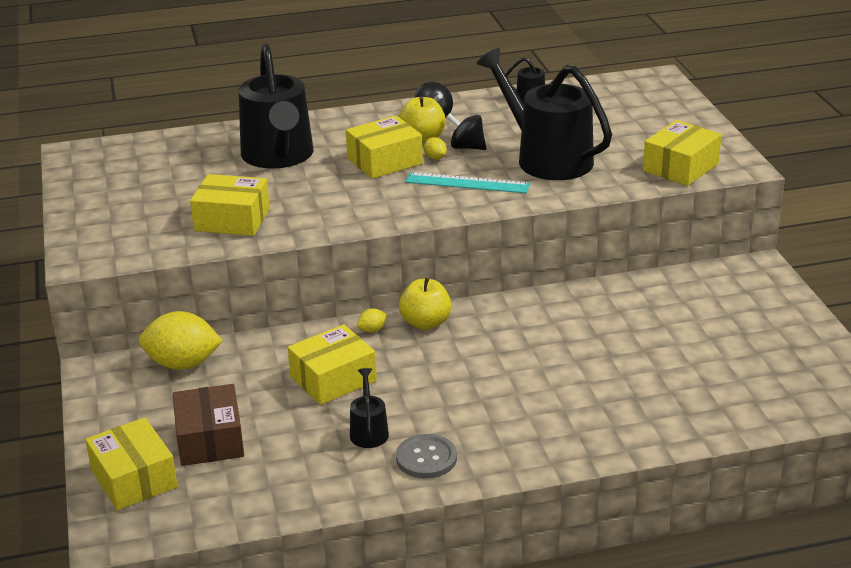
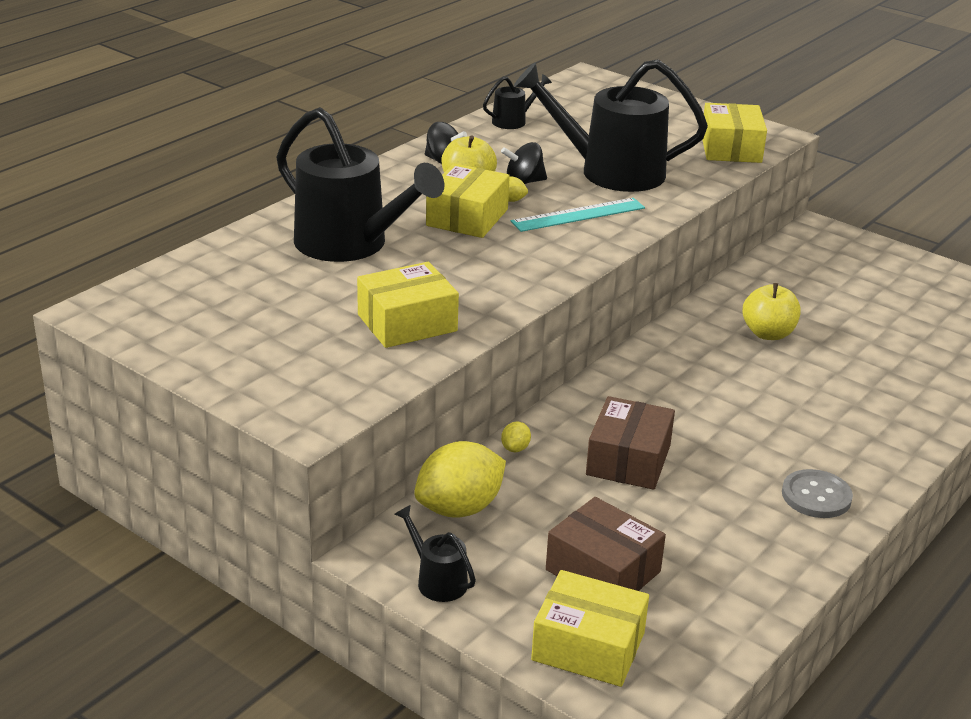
camera: 40 degrees left, 0 degrees up
(333, 379) = (628, 460): yellow box -> brown box
(369, 431) = (733, 494): black watering can -> black watering can (437, 580)
(372, 330) = (593, 399): yellow lemon -> yellow lemon (515, 448)
(425, 323) = (631, 374): yellow apple -> yellow apple (768, 334)

